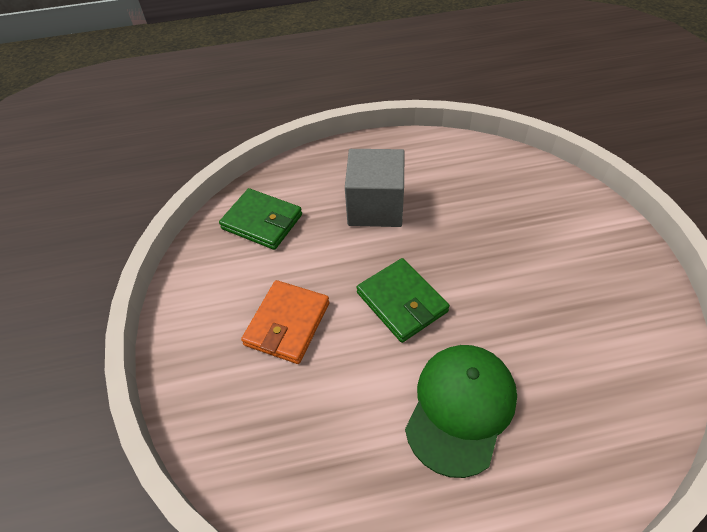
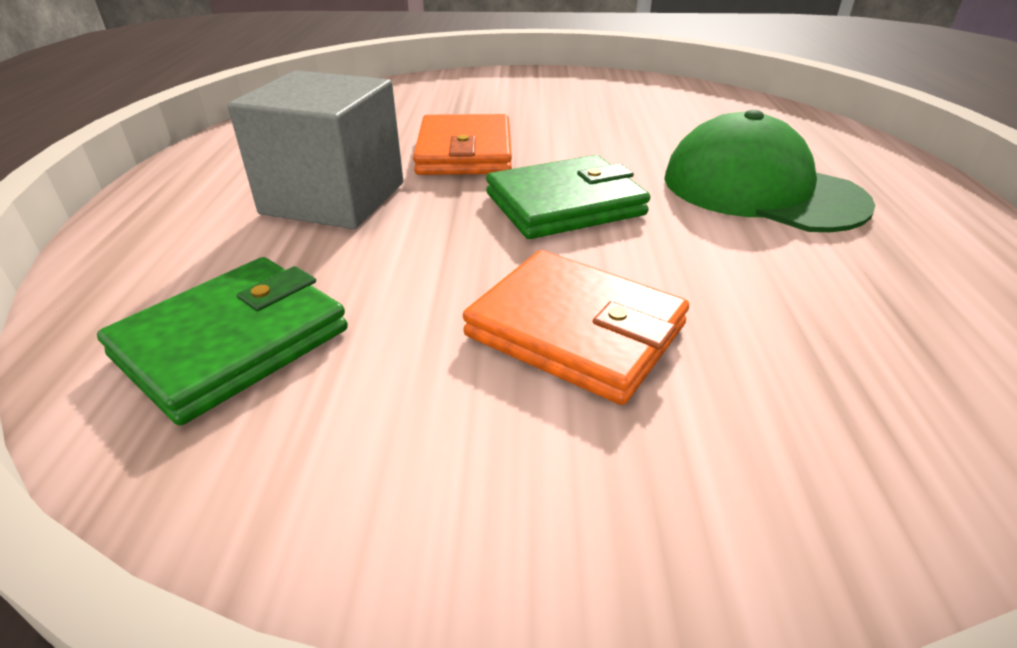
camera: 80 degrees left, 15 degrees down
(453, 241) = (464, 152): none -> orange wallet

